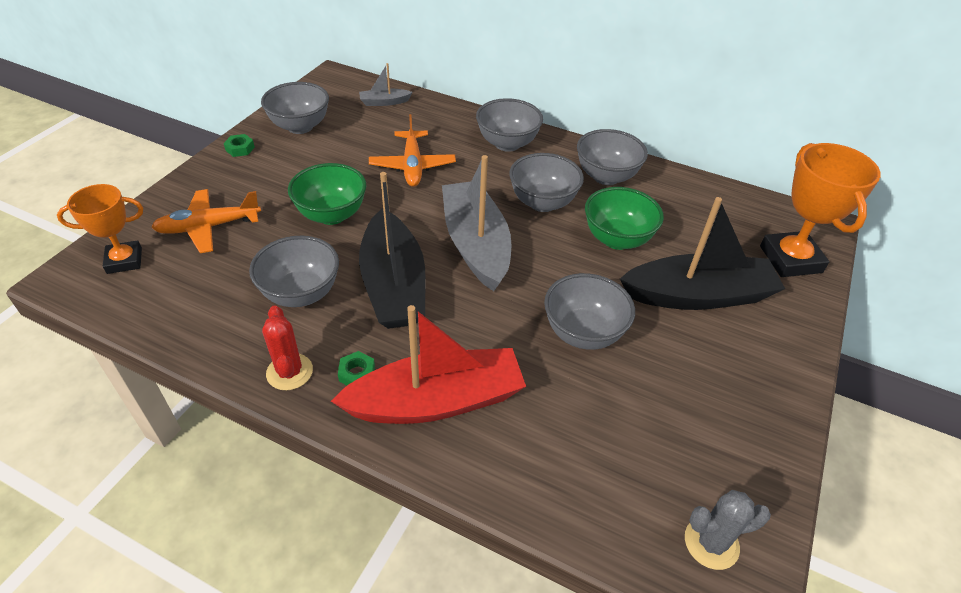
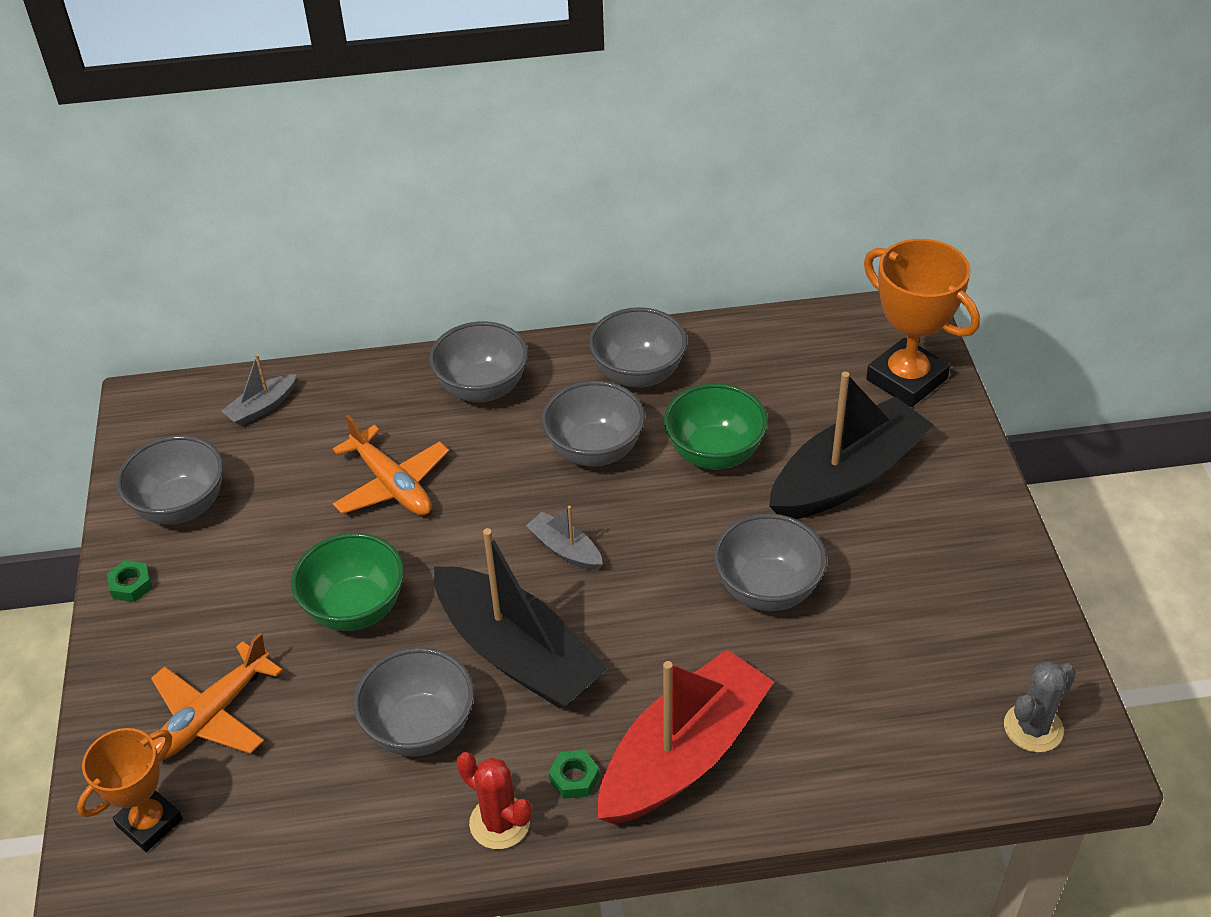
camera: 30 degrees left, 0 degrees up
(475, 244) = (565, 549): grey boat -> grey boat, size x0.45

